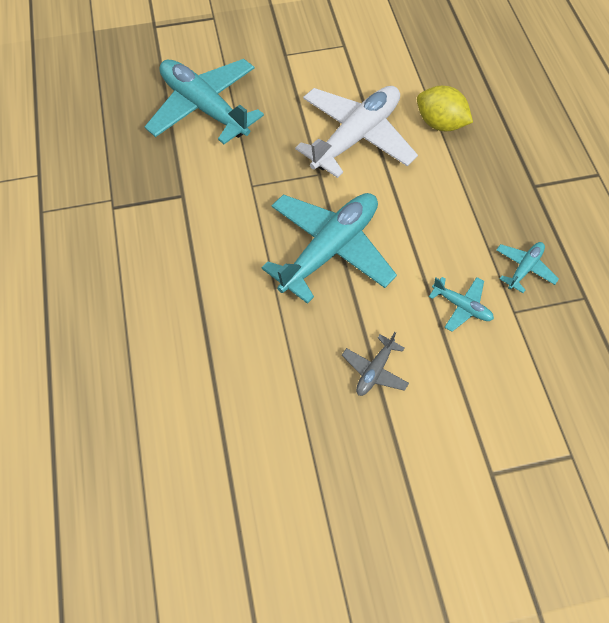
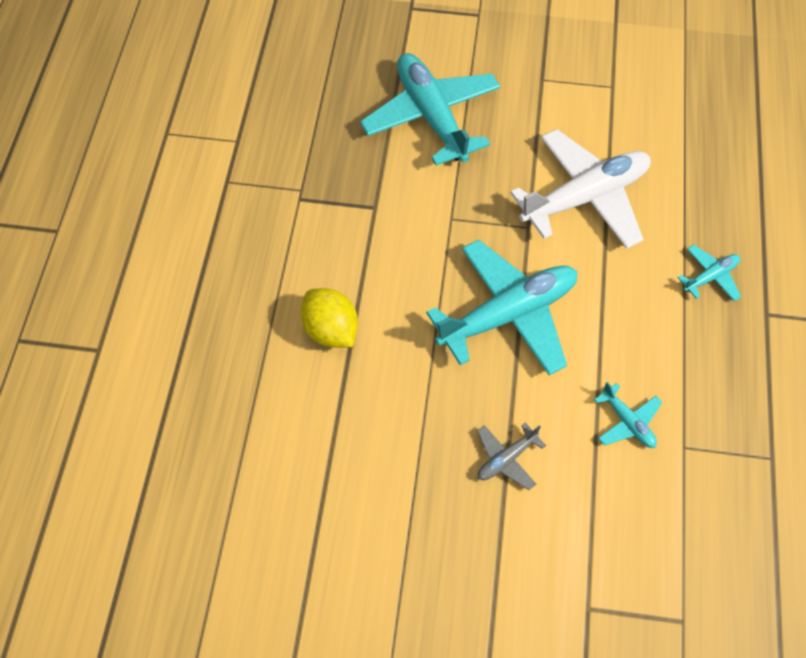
camera: 20 degrees right, 0 degrees up
(440, 124) = (686, 210): yellow lemon -> yellow lemon (331, 330)
(524, 268) = (715, 403): turquoise plane -> turquoise plane (710, 277)

